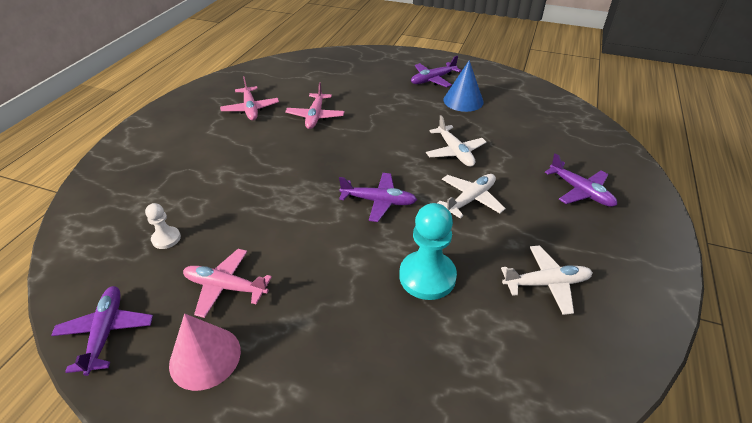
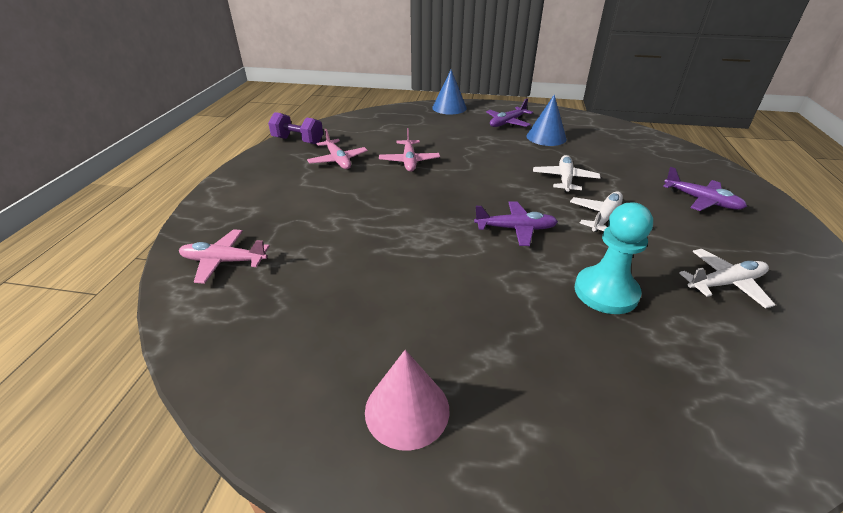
camera: 10 degrees left, 5 degrees down
(106, 332) = (271, 400): purple plane -> none
(166, 238) = (301, 290): white pawn -> none
(223, 83) = (298, 141): none -> purple dumbbell
(225, 287) = (394, 330): pink plane -> pink plane (224, 261)
(383, 56) = (449, 108): none -> blue cone
(455, 152) = (564, 179): white plane -> white plane turned 135 degrees counterclockwise

